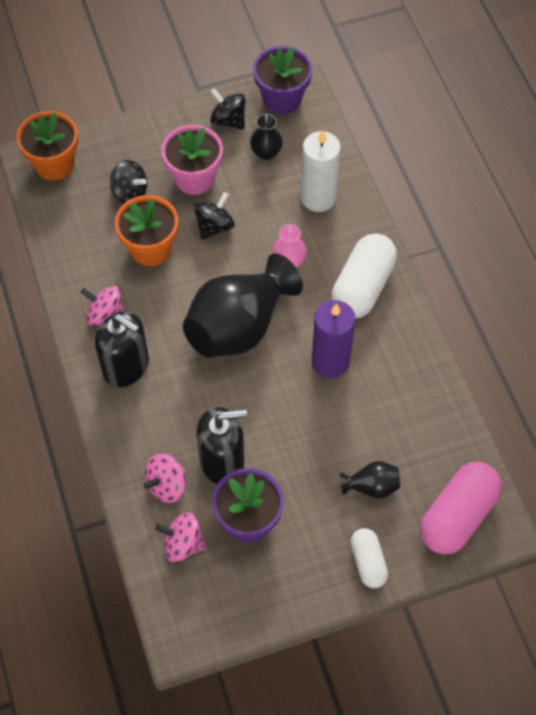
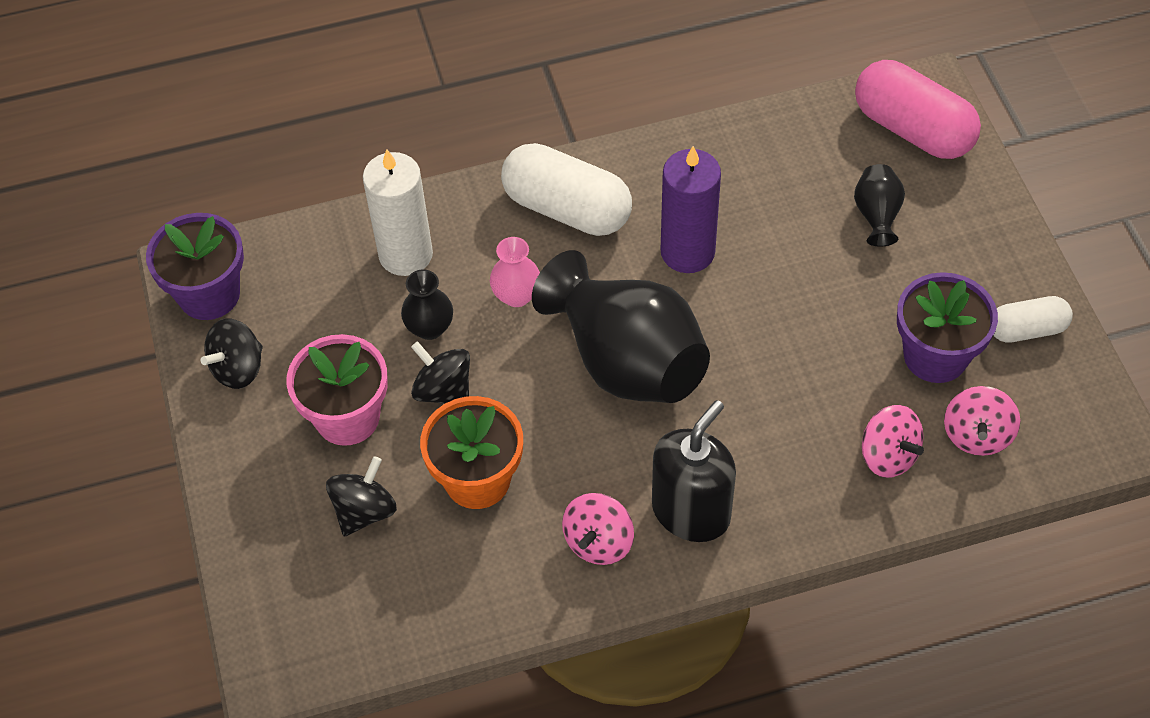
camera: 85 degrees left, 5 degrees down
(54, 164) = (288, 631): orange flower pot -> none
(222, 461) = (846, 385): black soap dispenser -> none
(266, 152) = (311, 318): black vase -> black vase (429, 327)
(368, 562) = (984, 225): white capsule -> white capsule (1027, 329)

